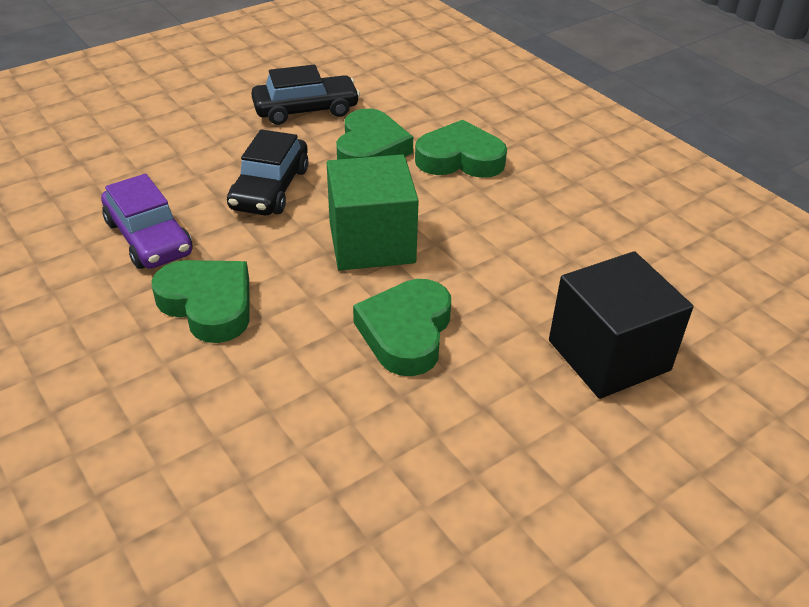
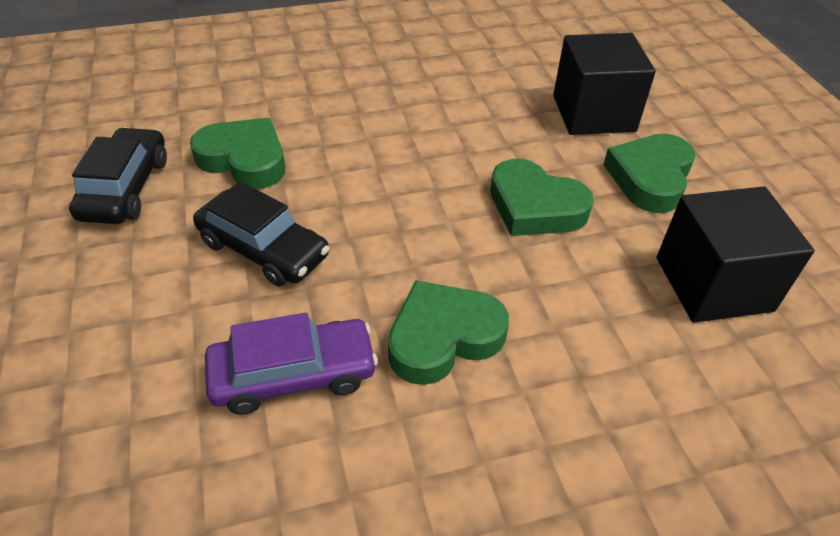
camera: 70 degrees left, 5 degrees up
(352, 495) = (713, 284): none -> black cube
(371, 243) = (401, 197): green cube -> none
(460, 159) = (304, 109): green heart -> green heart (650, 178)

